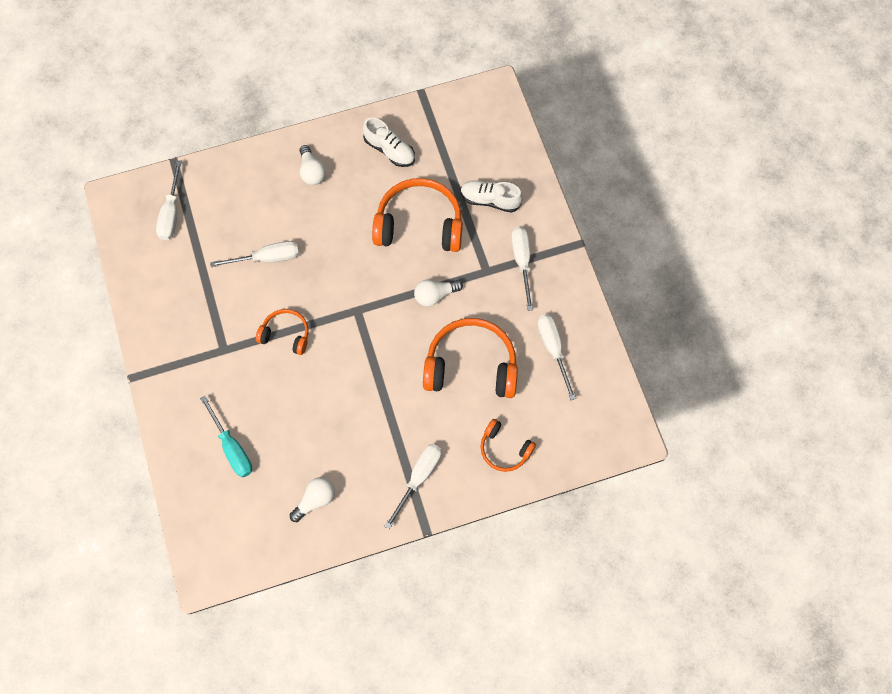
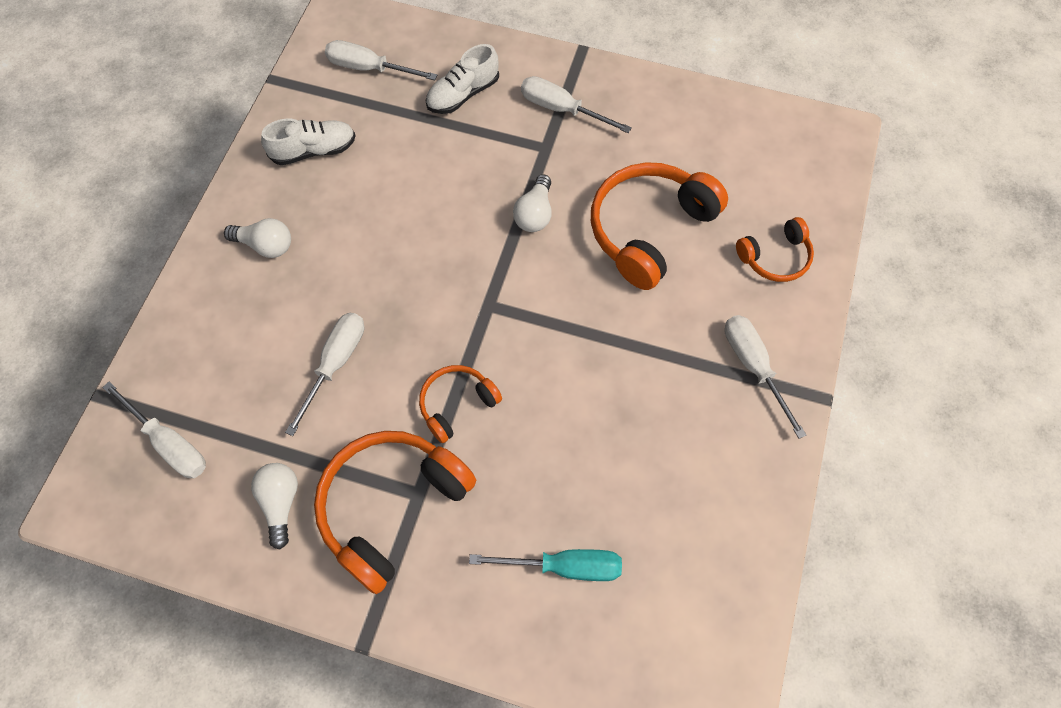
camera: 55 degrees left, 5 degrees down
(315, 500) = (706, 503): white light bulb -> white light bulb (280, 503)
(419, 224) = (433, 177): orange headphones -> orange headphones (391, 507)
(553, 349) = (687, 142): white screwdriver -> white screwdriver (369, 68)

